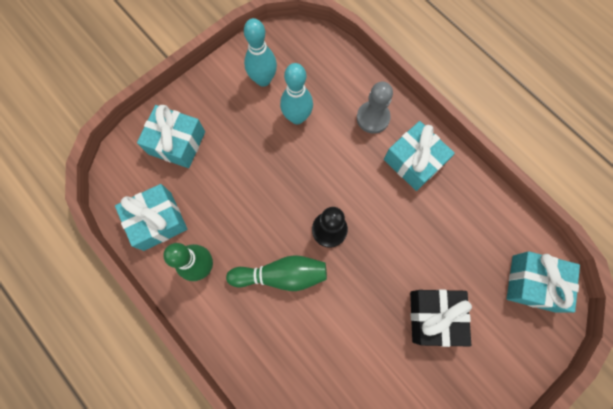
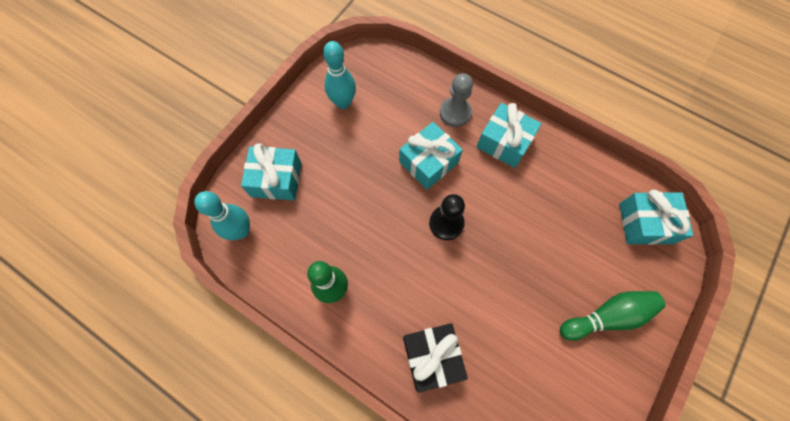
camera: 15 degrees left, 5 degrees down
(157, 221) = (278, 258): turquoise gift -> turquoise gift (428, 162)
(281, 275) = (414, 277): green bowling pin -> green bowling pin (607, 316)
(297, 117) = (385, 129): turquoise bowling pin -> turquoise bowling pin (241, 231)
(434, 317) = (567, 278): black gift -> black gift (432, 357)

